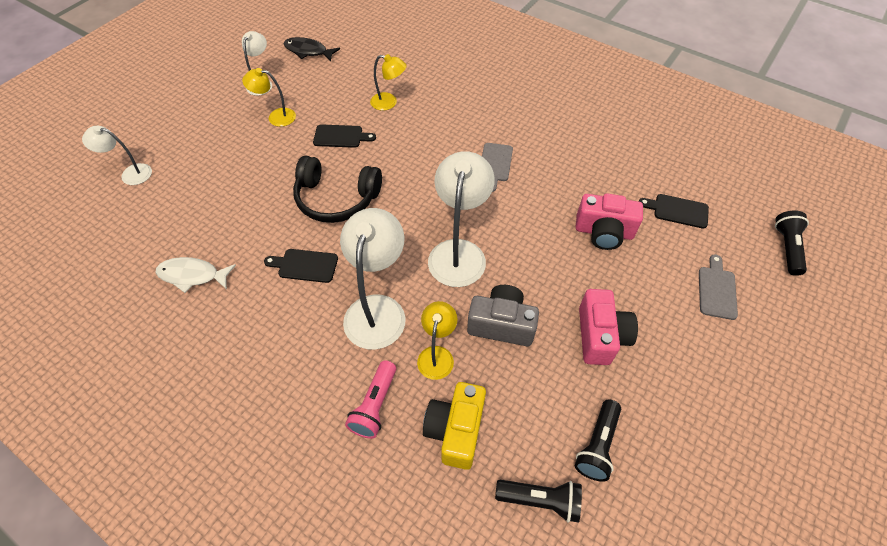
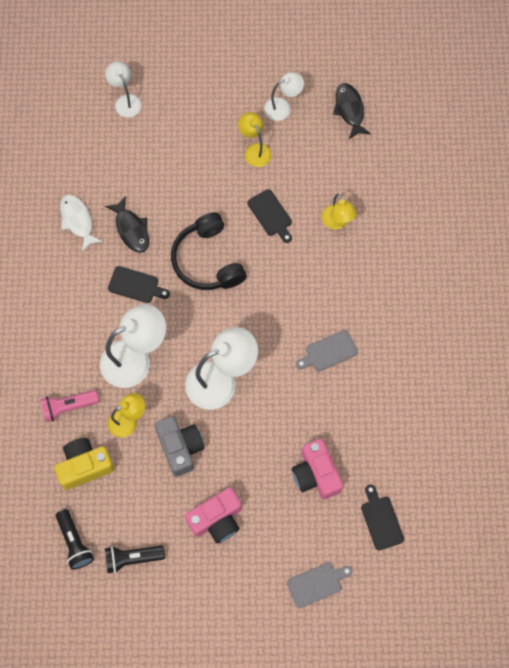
camera: 55 degrees right, 15 degrees up
(248, 237) = (131, 229): none -> black fish
(305, 265) = (136, 285): black cutting board -> black cutting board turned 135 degrees clockwise
(787, 248) = (400, 622): black flashlight -> none

